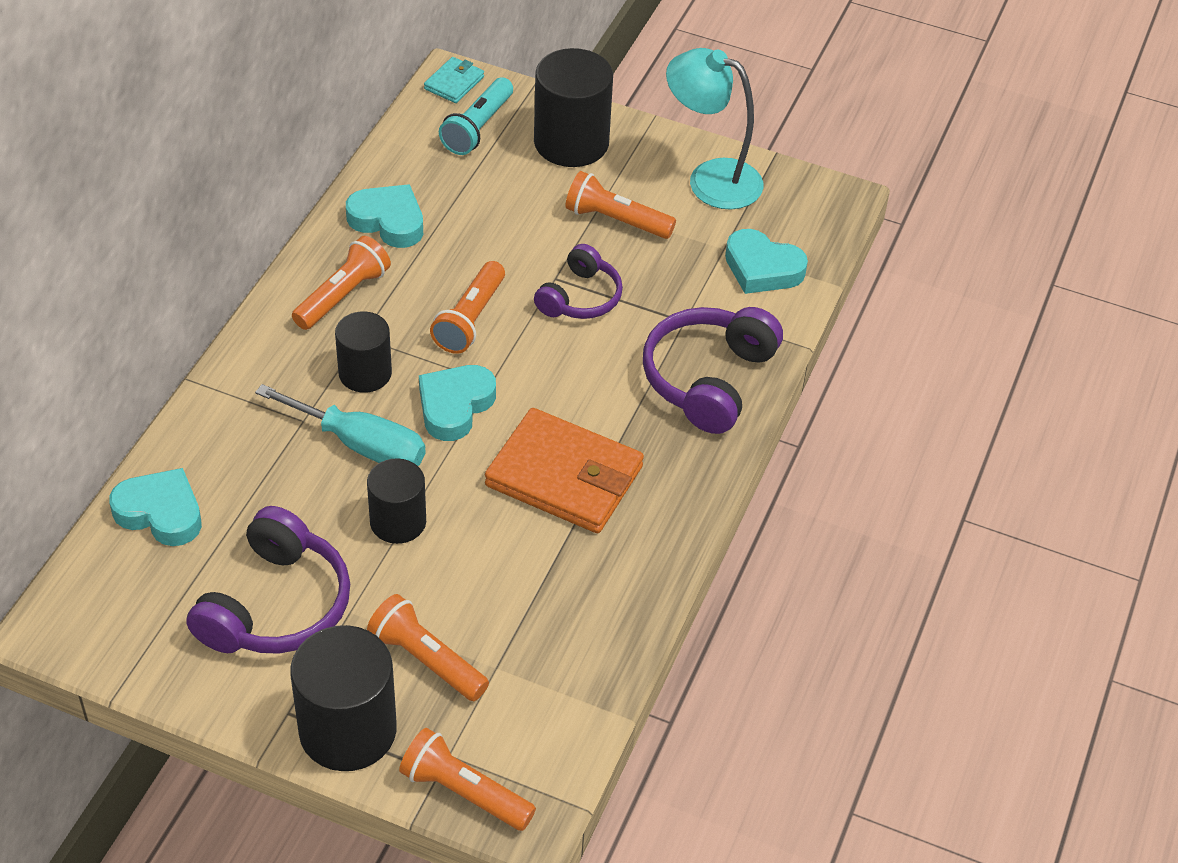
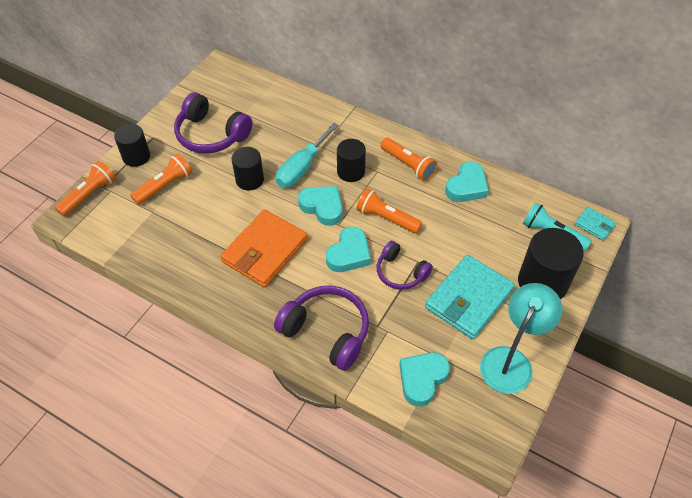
camera: 100 degrees right, 5 degrees up
(160, 513) = (274, 98): turquoise heart -> turquoise heart (349, 254)
(348, 730) = (136, 156): black cylinder -> black cylinder, size x0.63
(615, 220) = (468, 299): orange flashlight -> turquoise wallet

